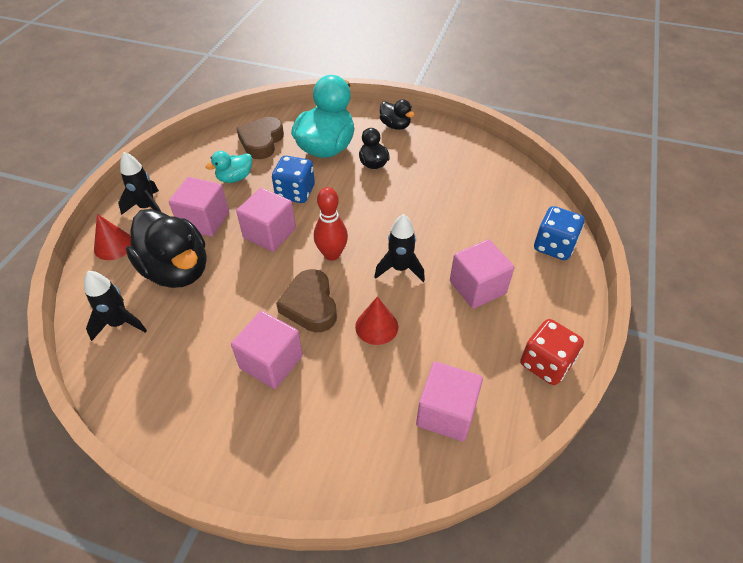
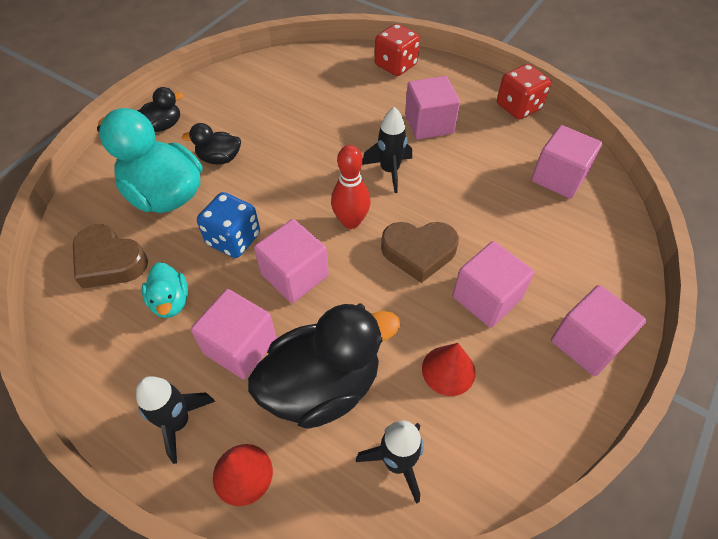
camera: 75 degrees left, 5 degrees up
(234, 449) = (586, 343): none -> pink cube
(376, 326) = (458, 204): red cone -> red cone (448, 370)
(554, 246) = (395, 65): blue dice -> red dice

